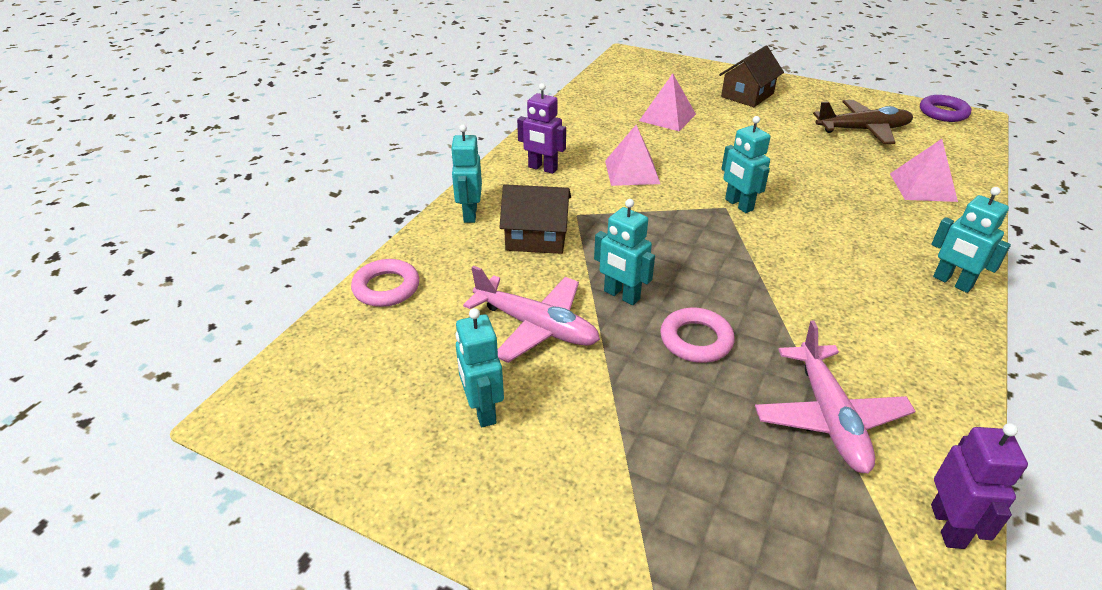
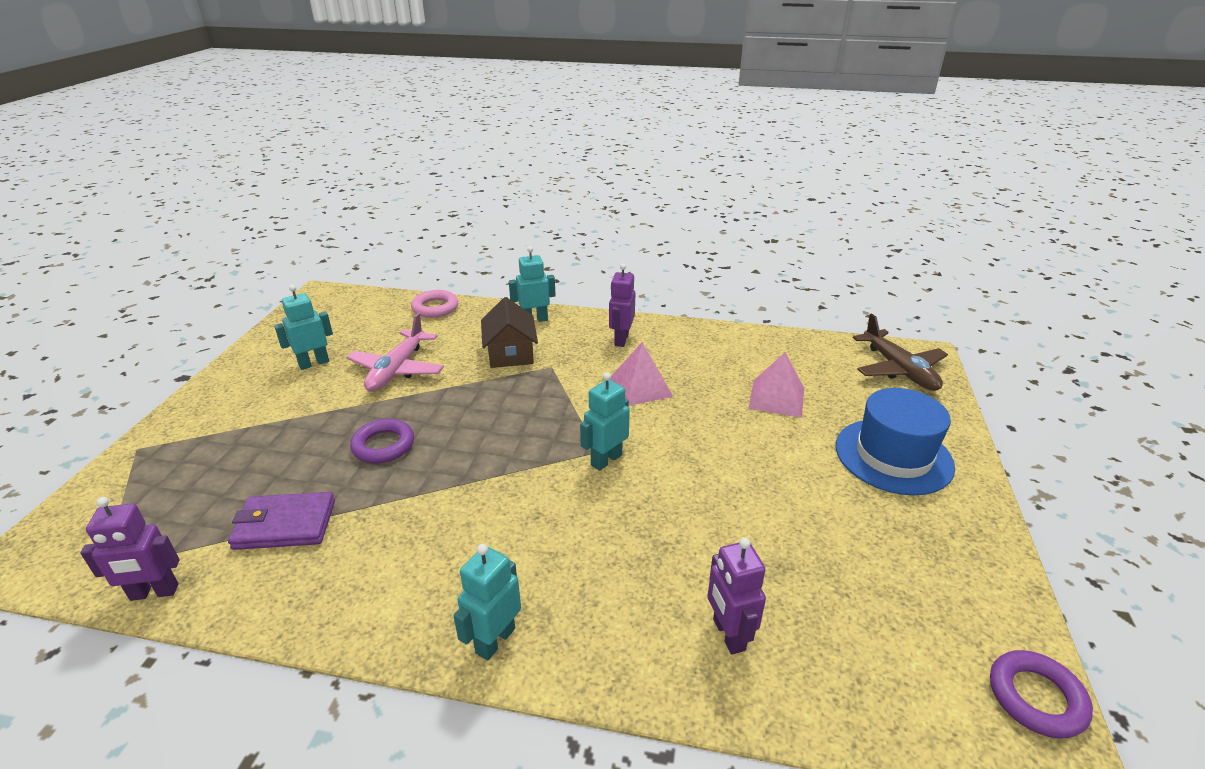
camera: 75 degrees right, 5 degrees down
(621, 295) = (439, 402): turquoise robot -> none
(696, 340) = (383, 445): pink ring -> purple ring
(747, 95) = (893, 456): brown house -> blue hat
(829, 417) = (285, 524): pink plane -> purple wallet
(863, 130) = (873, 575): brown plane -> brown plane (899, 369)
(922, 187) = (728, 634): pink pyramid -> purple robot

